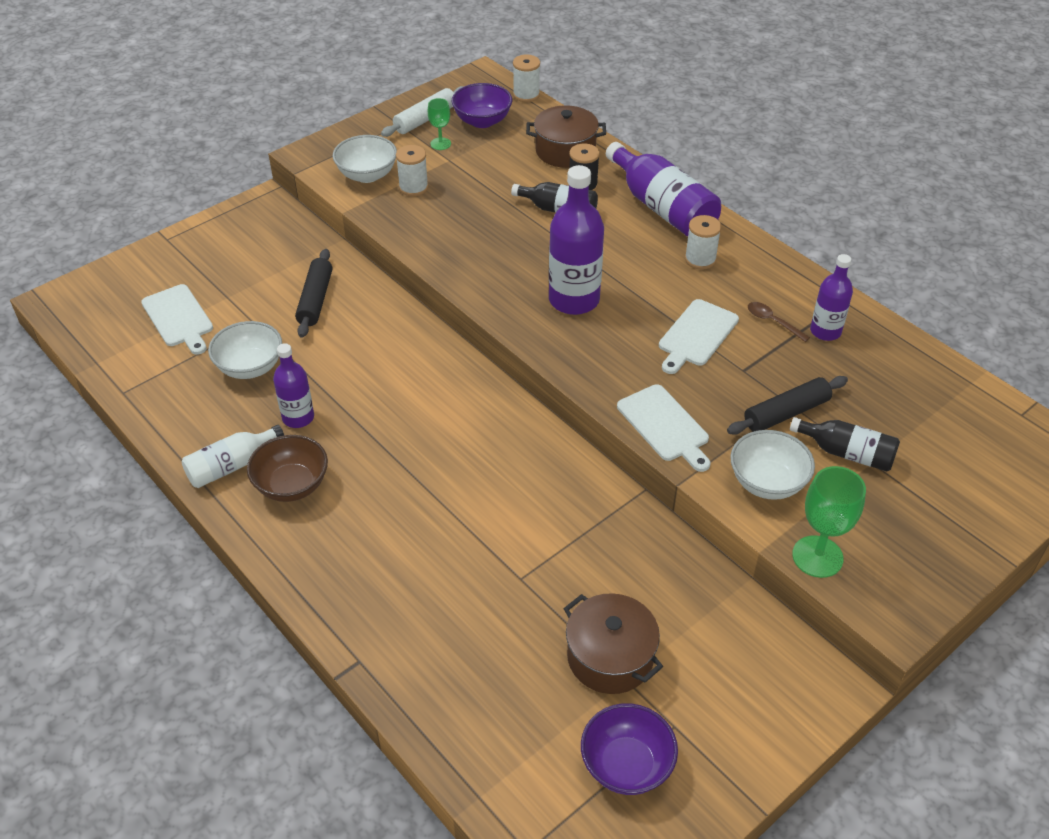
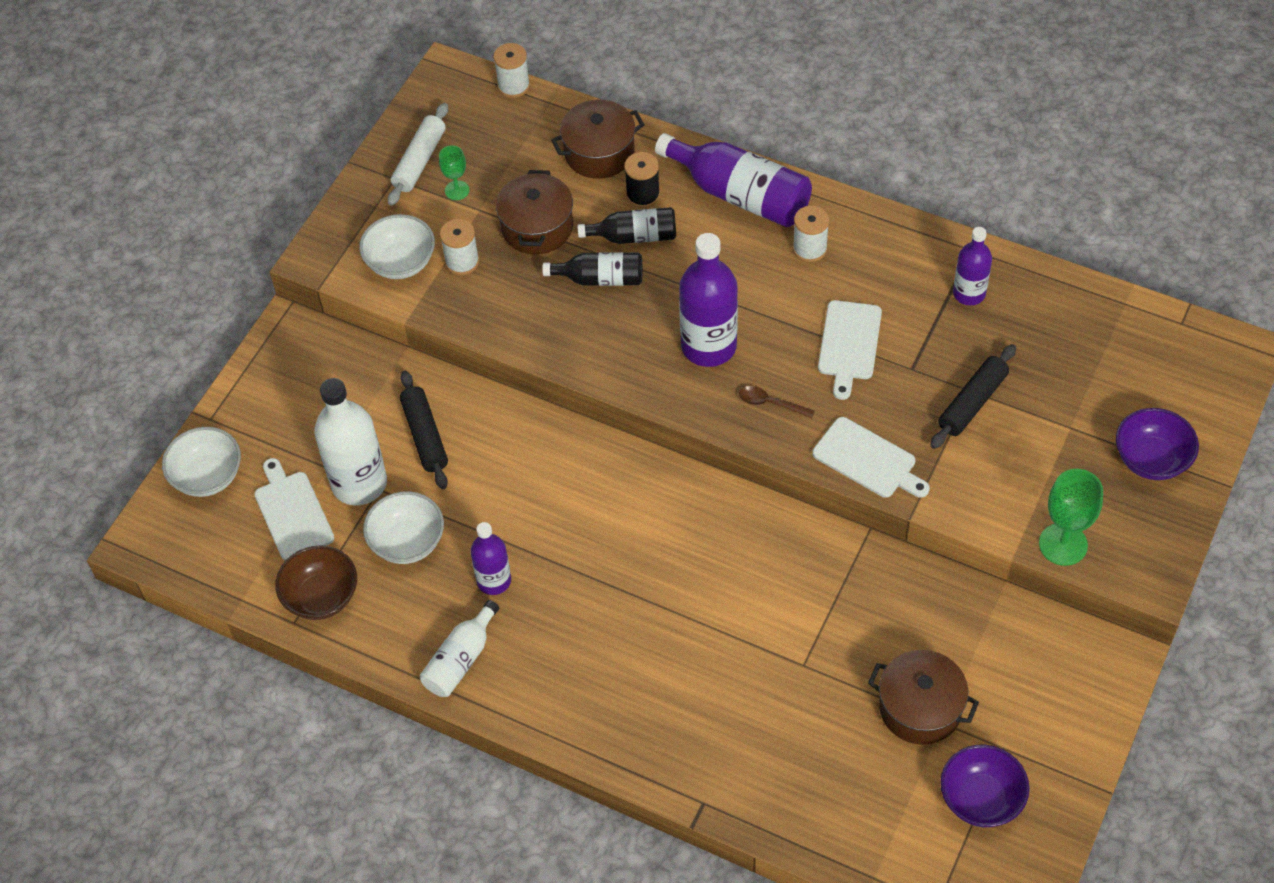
camera: 20 degrees left, 10 degrees up
(179, 318) = (292, 513): white cutting board -> white cutting board turned 150 degrees counterclockwise
(243, 315) = (359, 483): none -> white bottle
(292, 485) = (534, 656): brown bowl -> brown bowl (321, 597)
(482, 121) = (485, 141): purple bowl -> purple bowl (1151, 459)
(486, 183) = (537, 227): none -> brown pot
(767, 482) = (987, 485): white bowl -> white bowl (208, 476)
(772, 321) = (914, 300): brown spoon -> brown spoon (770, 403)
(847, 453) = (1045, 426): black bottle -> black bottle (600, 278)

